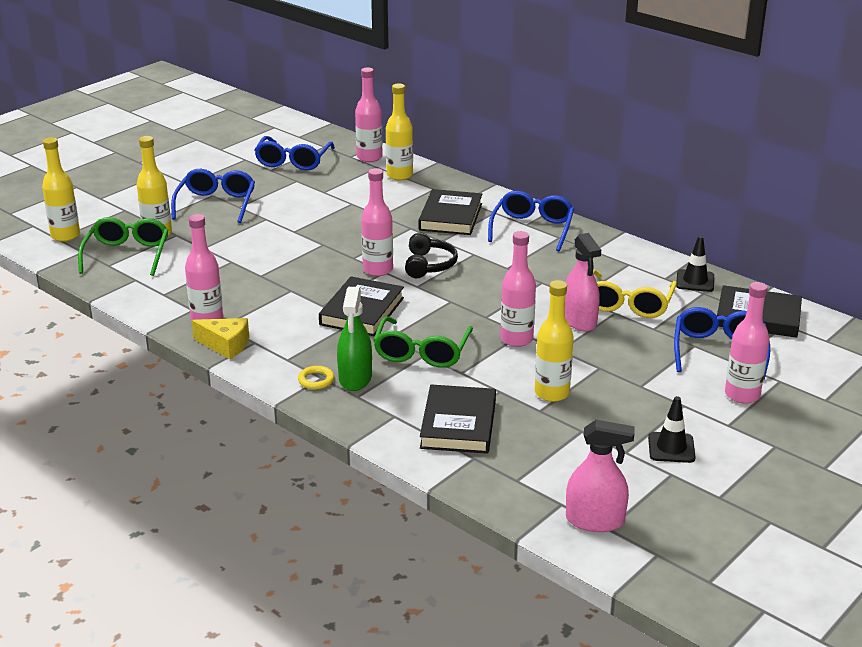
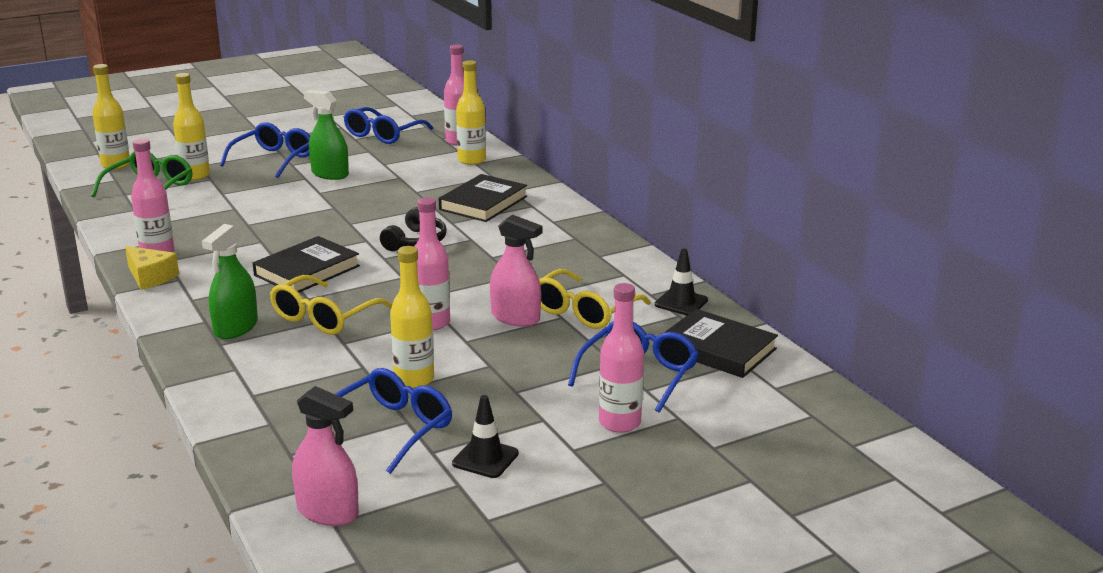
camera: 20 degrees right, 5 degrees down
(285, 211) = (330, 174): none -> green spray bottle
(316, 380) = (197, 322): yellow ring -> none
(378, 270) = (362, 237): pink bottle -> none
(421, 352) = (324, 317): green glasses -> yellow glasses
(458, 424) = (289, 389): black book -> none
(532, 228) = (555, 226): blue glasses -> blue glasses (392, 428)
(579, 321) = (515, 318): pink spray bottle -> pink spray bottle turned 60 degrees counterclockwise

